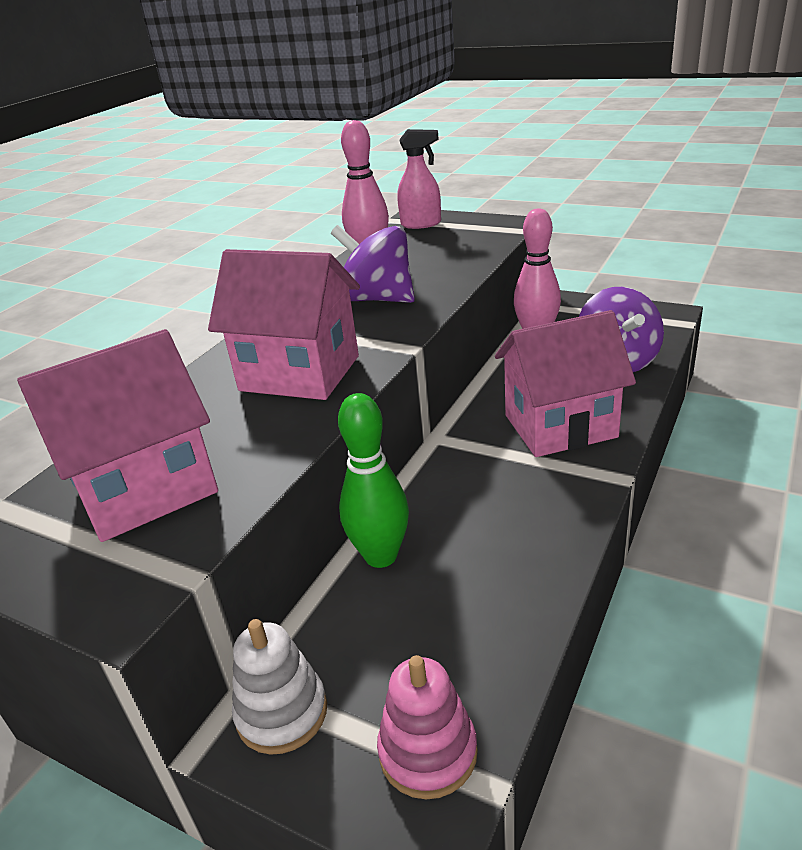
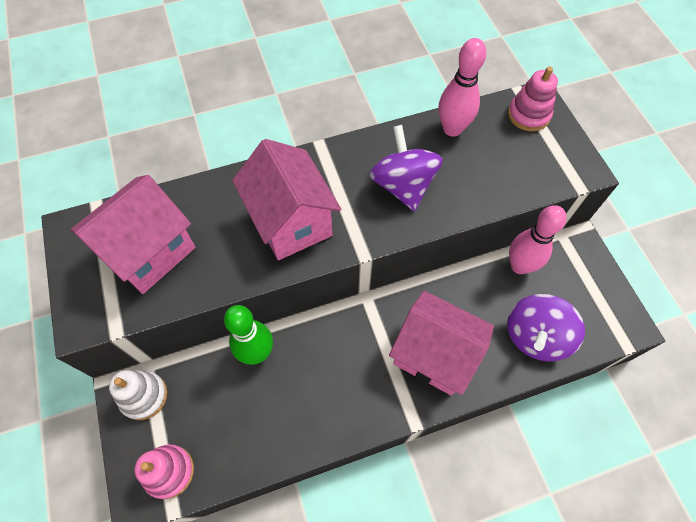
camera: 40 degrees right, 30 degrees up
(146, 489) = (150, 252): pink house -> pink house turned 60 degrees counterclockwise
(421, 224) = (528, 115): pink spray bottle -> pink stacking toy

